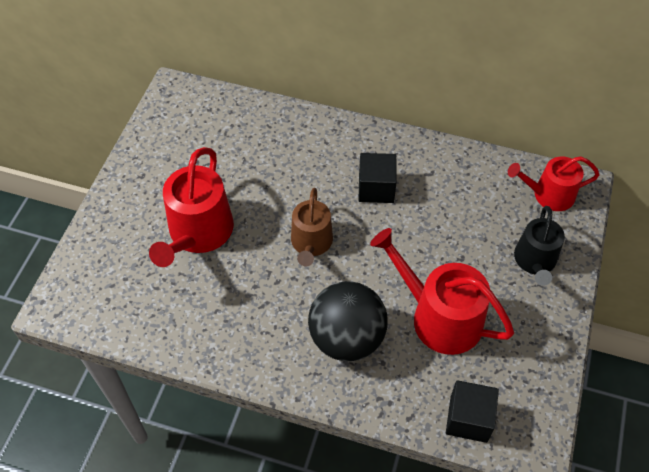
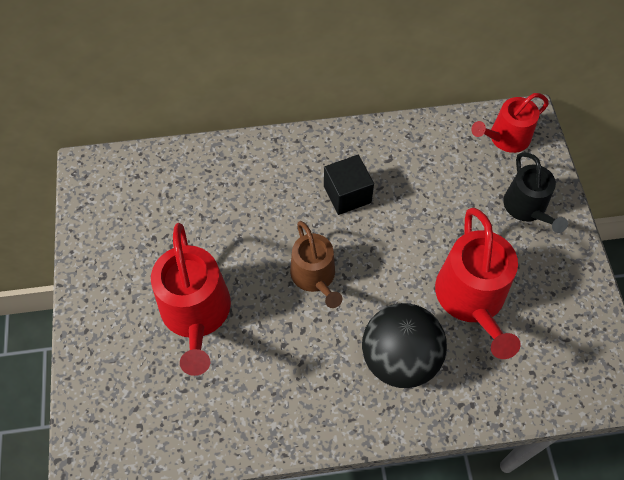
camera: 25 degrees left, 5 degrees up
(439, 317) = (472, 299): red watering can -> red watering can turned 105 degrees counterclockwise
(468, 419) = (549, 387): black cube -> none

